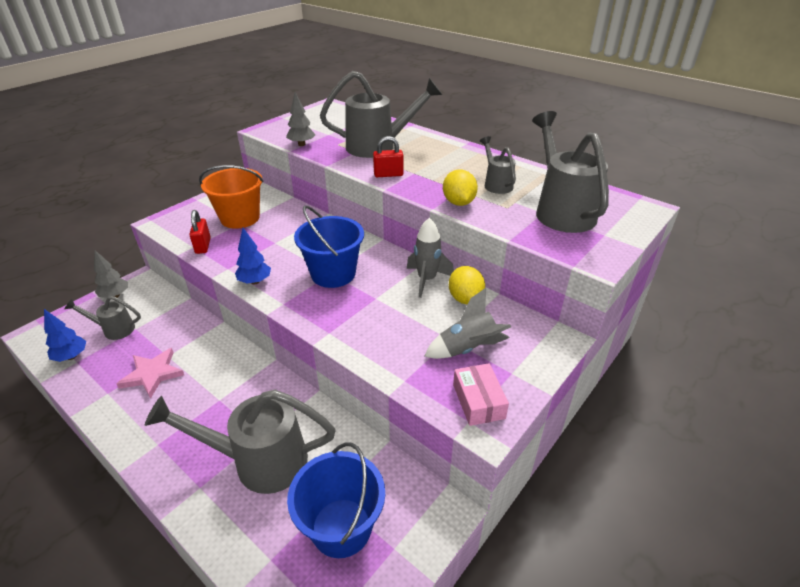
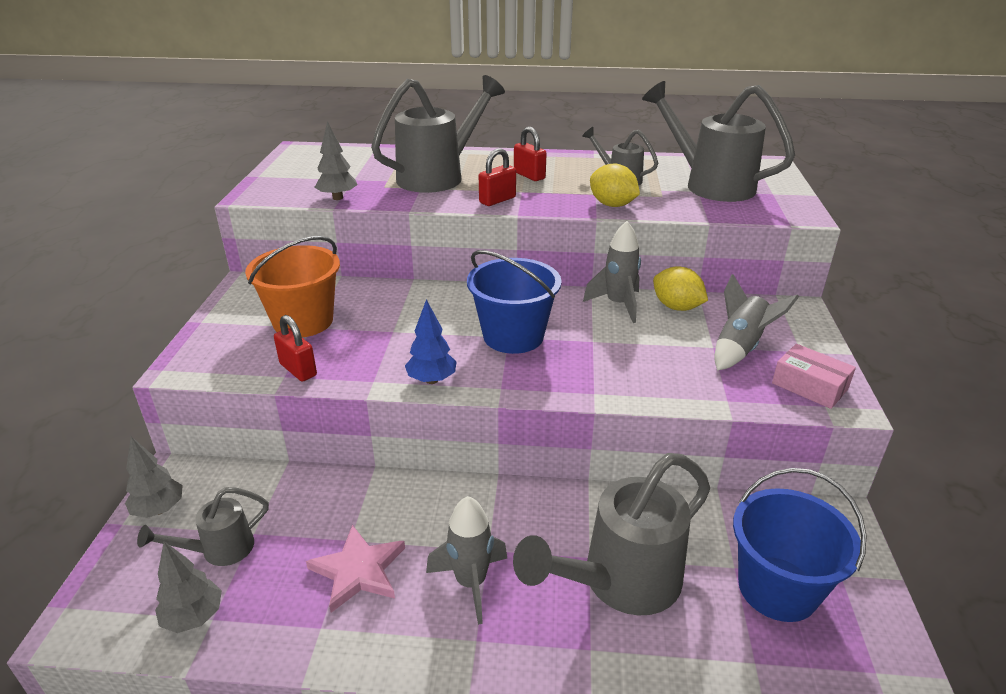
camera: 35 degrees left, 5 degrees down
(71, 356) = (194, 617): blue tree -> grey tree
(190, 412) = (471, 583): none -> grey rocket
(436, 162) = (529, 175): none -> red padlock

